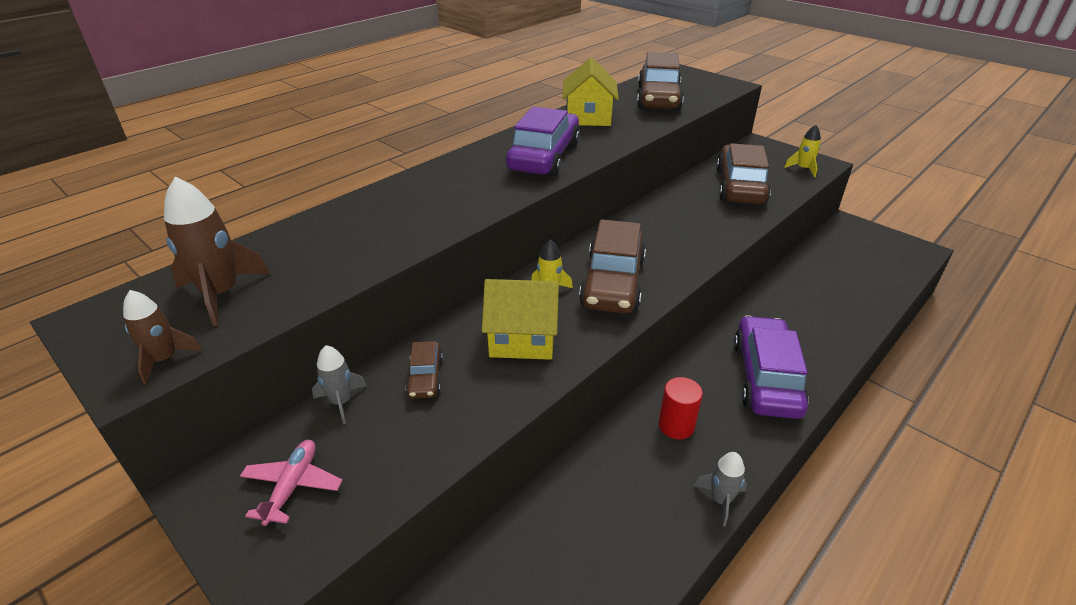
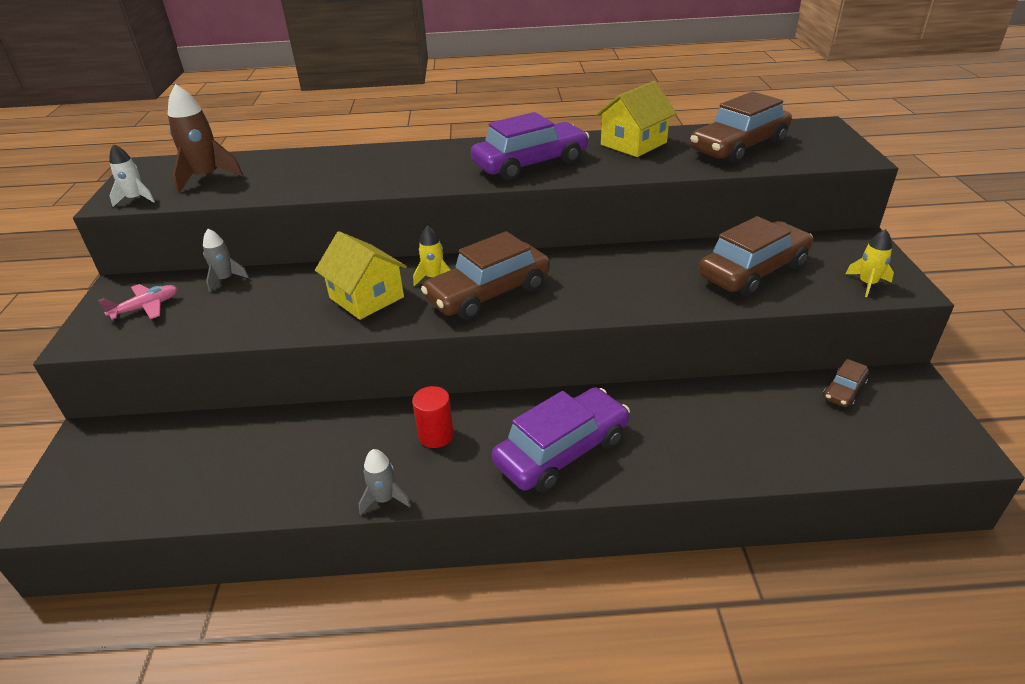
camera: 45 degrees right, 0 degrees up
(165, 359) = (136, 199): brown rocket -> white rocket
(425, 377) = (281, 289): brown car -> brown car (844, 390)

